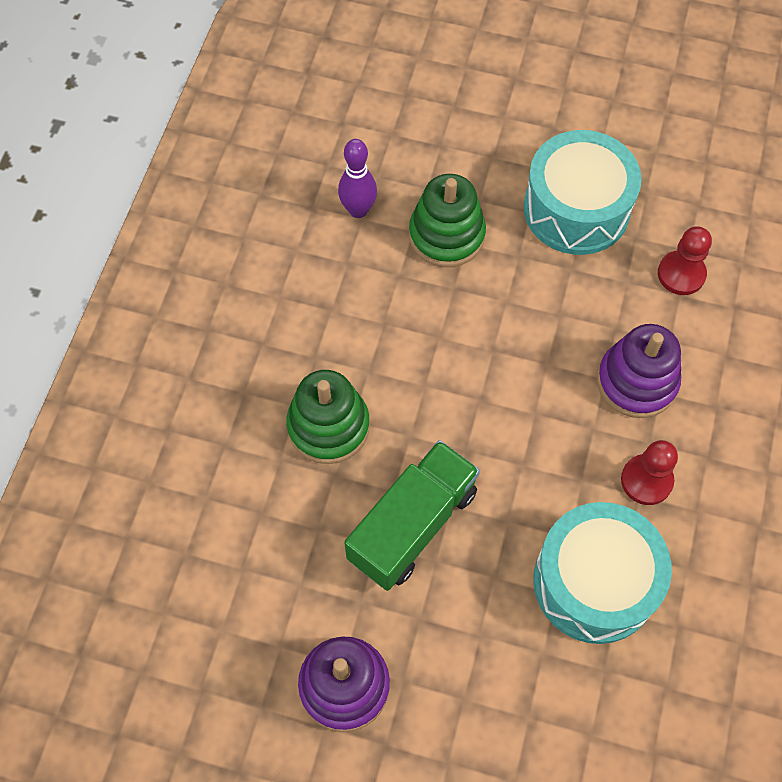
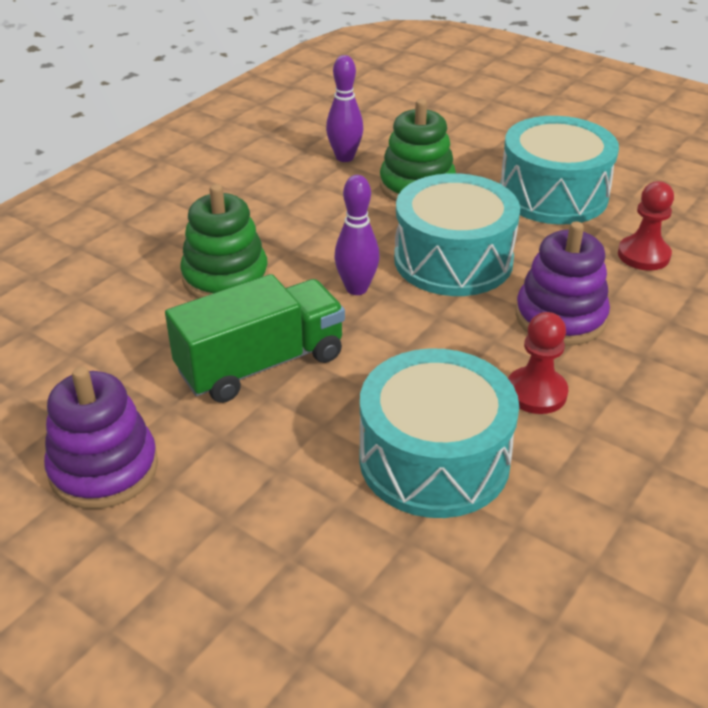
camera: 20 degrees right, 25 degrees down
(451, 402) = (356, 288): none -> purple bowling pin
(520, 334) = (453, 260): none -> turquoise drum

